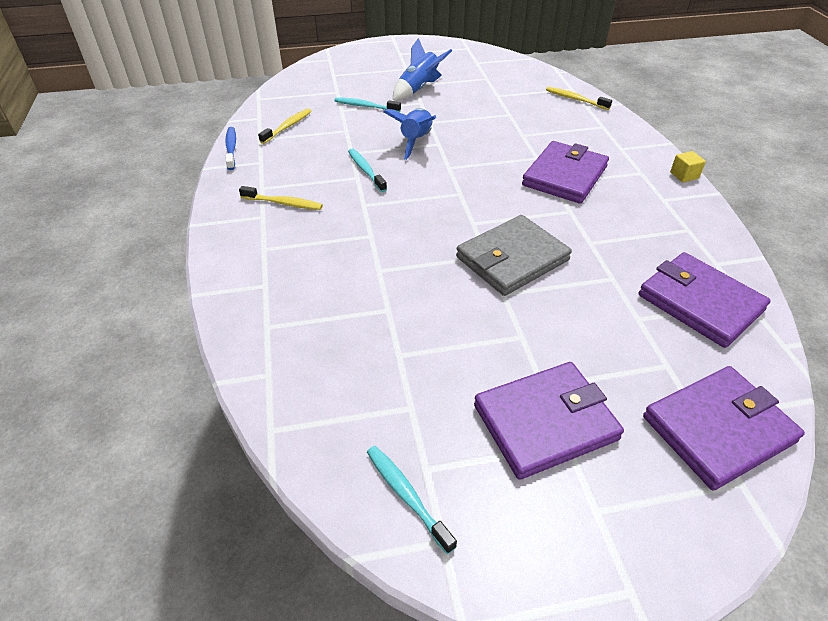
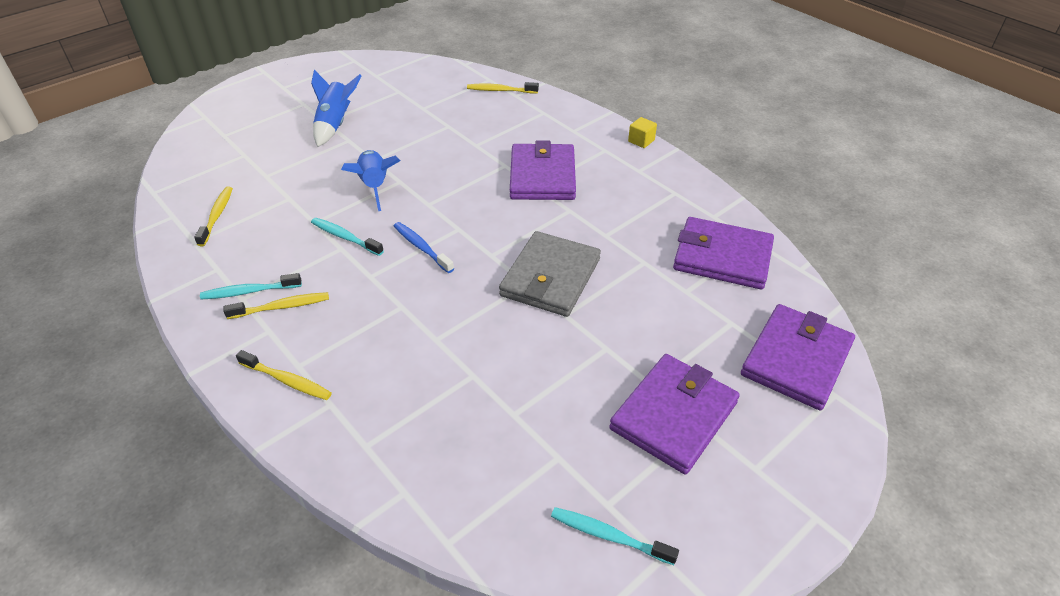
camera: 30 degrees left, 0 degrees up
(231, 148) = (167, 265): blue toothbrush -> blue toothbrush (421, 247)
(248, 256) = (287, 380): none -> yellow toothbrush
(365, 106) = (290, 163): turquoise toothbrush -> turquoise toothbrush (249, 291)

